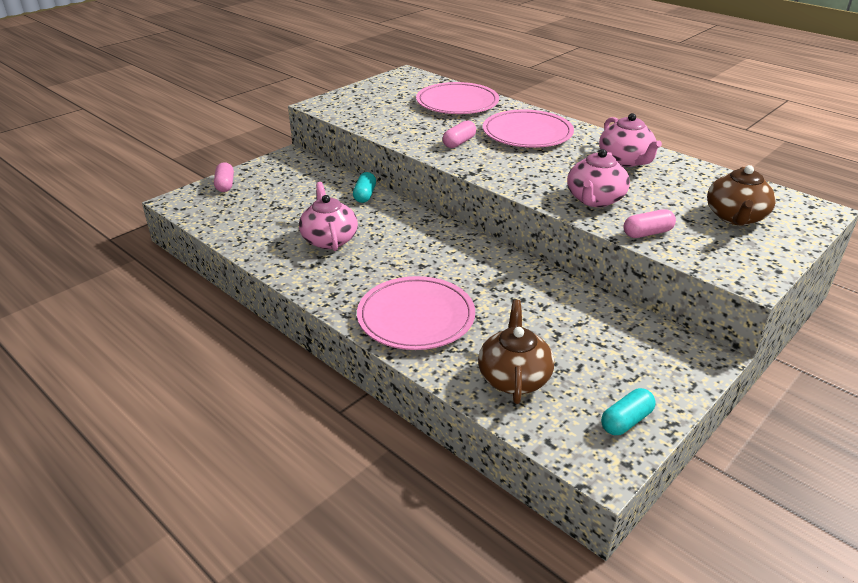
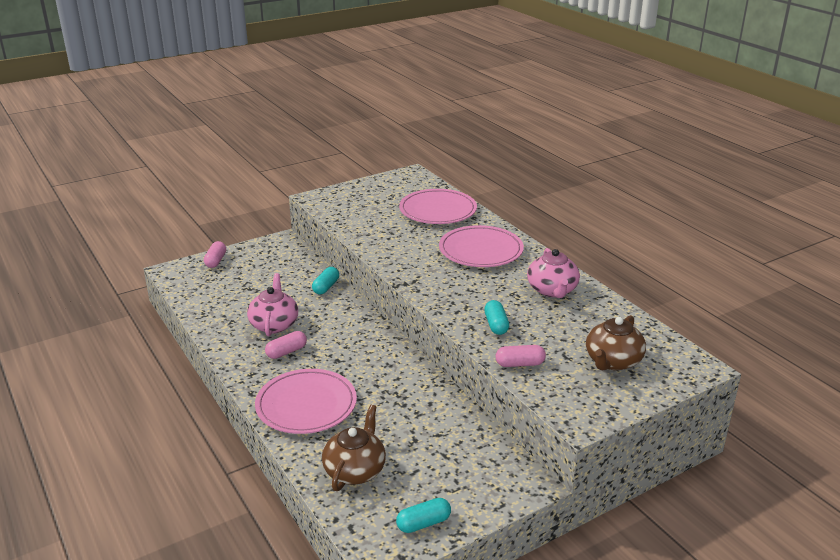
camera: 15 degrees right, 5 degrees down
(459, 142) = (413, 252): pink capsule -> pink capsule (286, 352)
(595, 199) = (496, 325): pink teapot -> turquoise capsule

